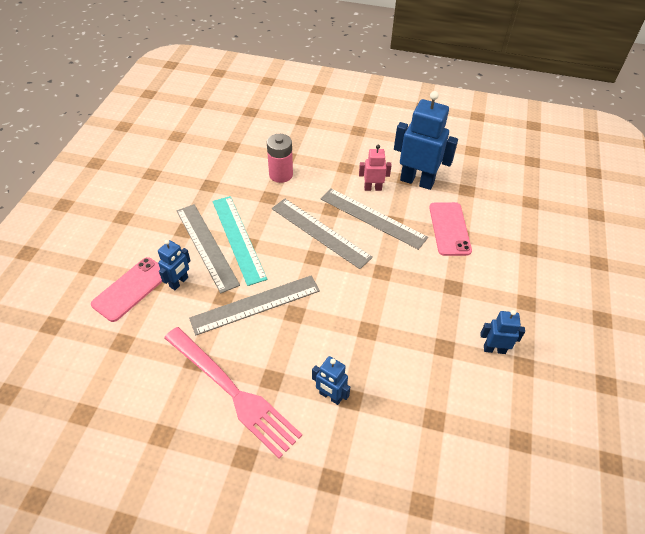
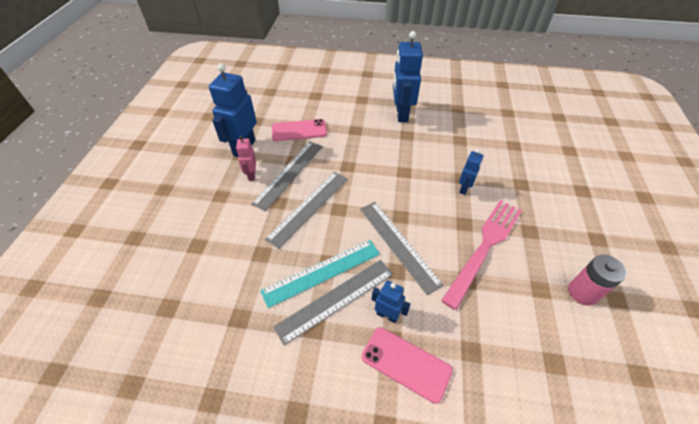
camera: 95 degrees left, 0 degrees up
(281, 174) = (227, 248): pink battery -> pink battery (582, 292)
(494, 349) = (401, 114): blue robot -> blue robot, size x1.91

